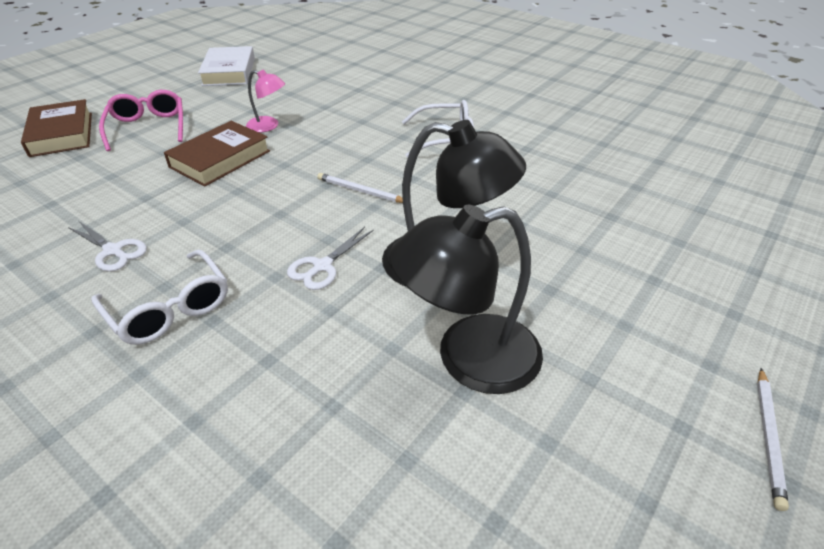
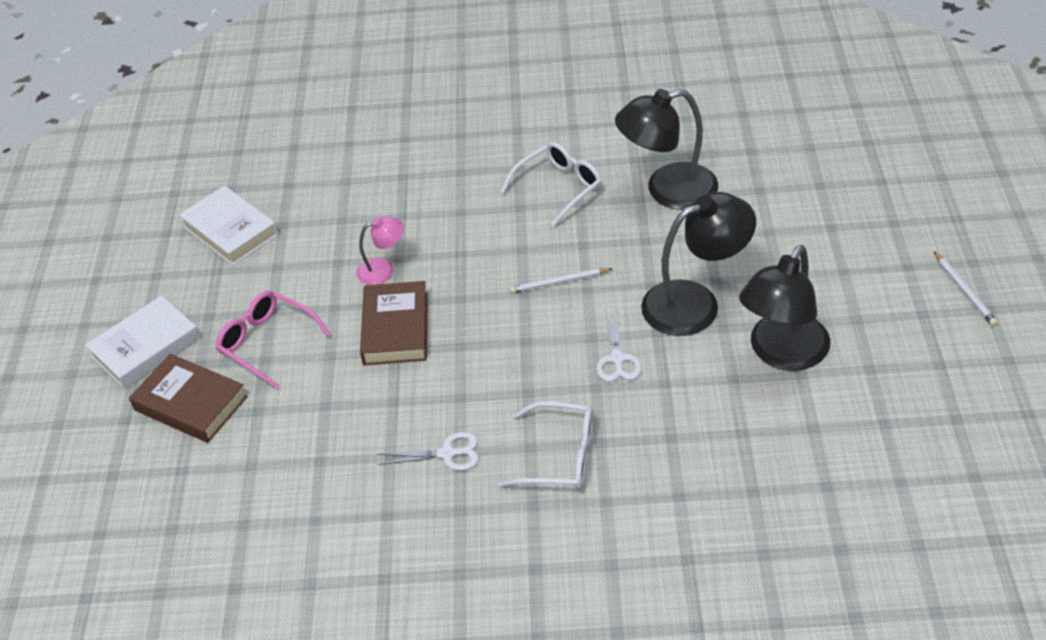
camera: 35 degrees left, 5 degrees up
(97, 99) = (146, 347): none -> white book
(527, 178) = (667, 190): none -> black lamp

